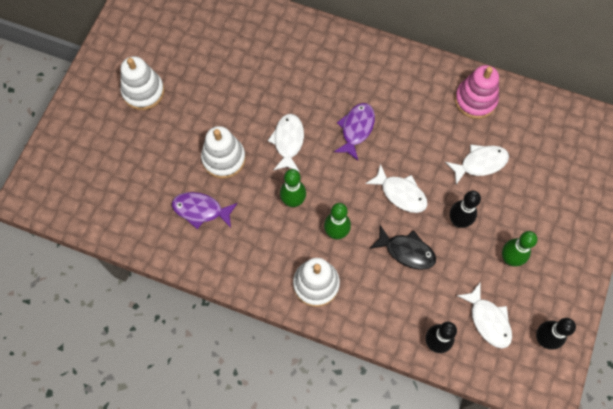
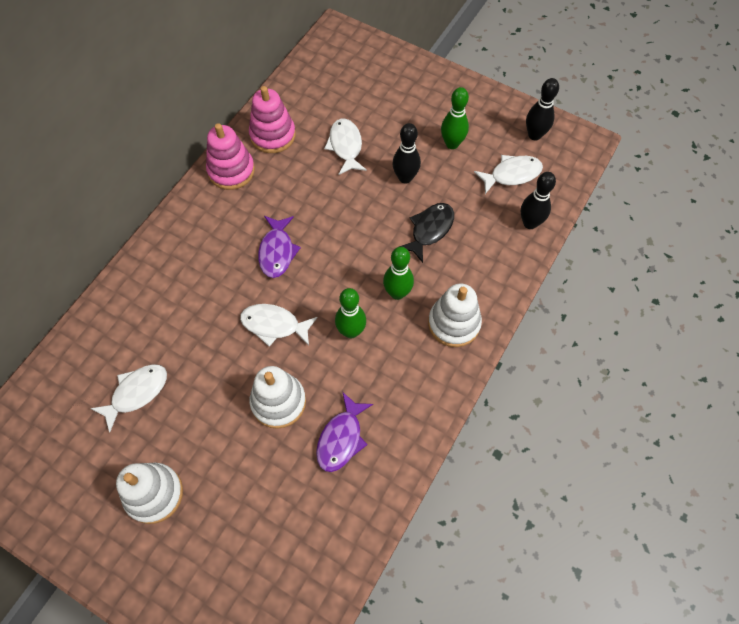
camera: 80 degrees left, 5 degrees down
(356, 129) = (277, 251): purple fish -> purple fish turned 120 degrees counterclockwise
(400, 193) = (364, 223): white fish -> white fish (136, 393)
(428, 76) = (231, 171): none -> pink stacking toy

